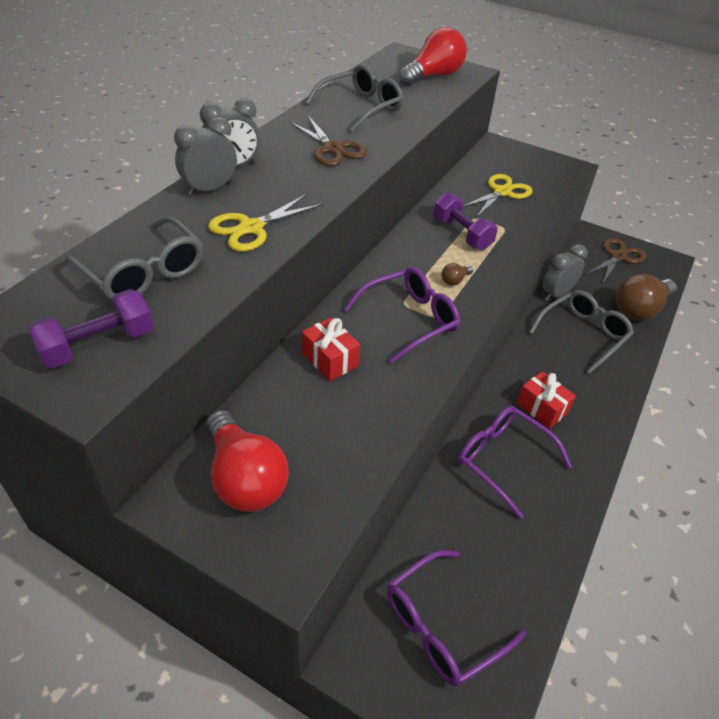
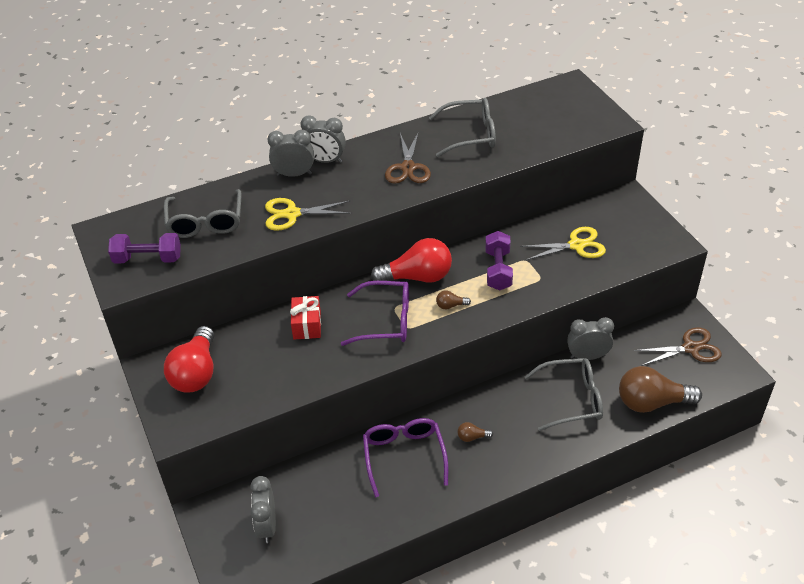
camera: 40 degrees right, 0 degrees up
(433, 76) = (569, 119): red light bulb -> red light bulb (417, 277)
(442, 626) = (267, 526): purple glasses -> grey clock
(542, 408) = (472, 437): red gift -> brown light bulb

